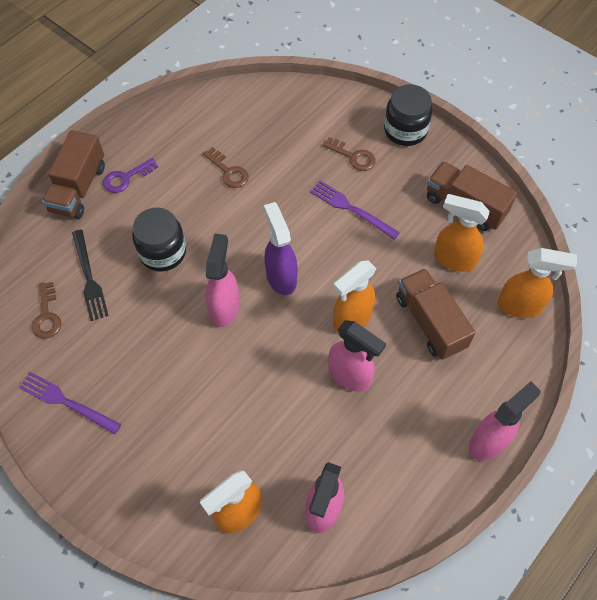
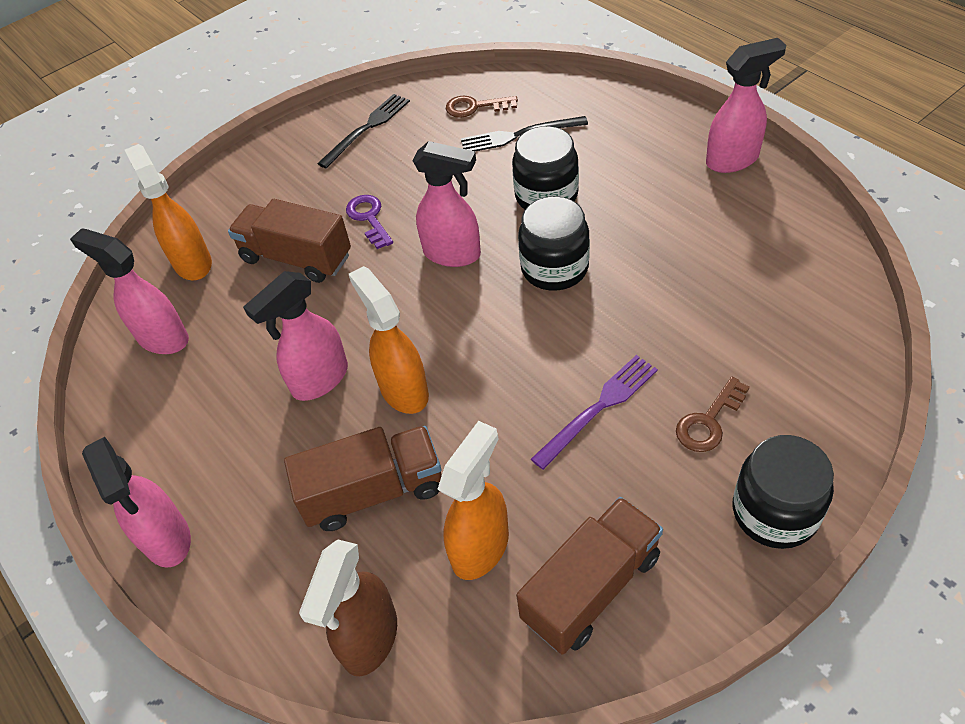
camera: 105 degrees right, 10 degrees down
(67, 402) = (367, 129): purple fork -> black fork
(78, 188) = (653, 119): brown truck -> brown truck (296, 258)
(126, 178) = (669, 159): purple key -> purple key (369, 218)
(130, 142) = (733, 160): none -> pink spray bottle
(228, 171) = (678, 261): brown key -> none
(237, 241) = (554, 268): none -> black jar
(281, 277) = (488, 313): purple spray bottle -> none
(520, 306) = (369, 639): orange spray bottle -> brown spray bottle

